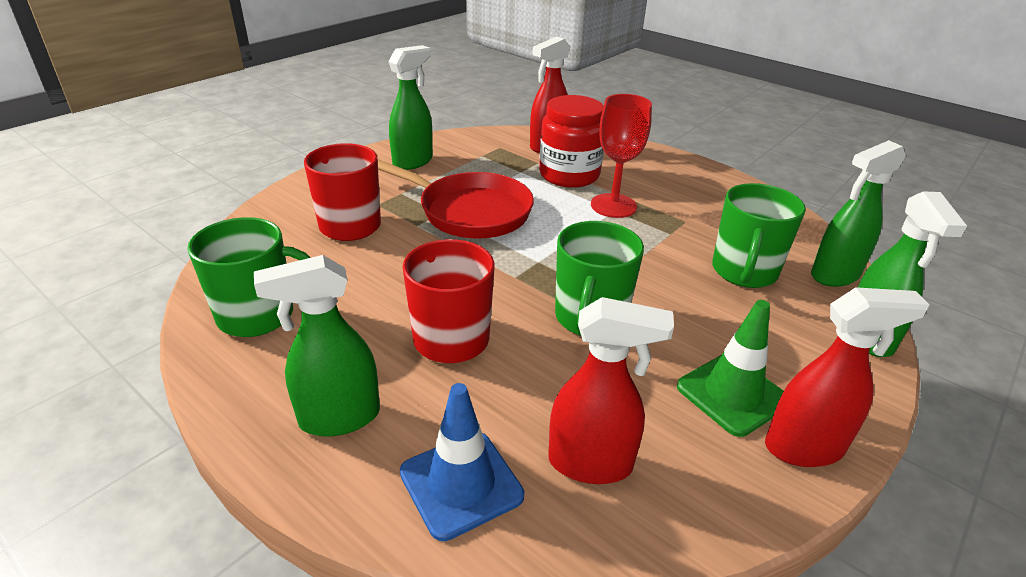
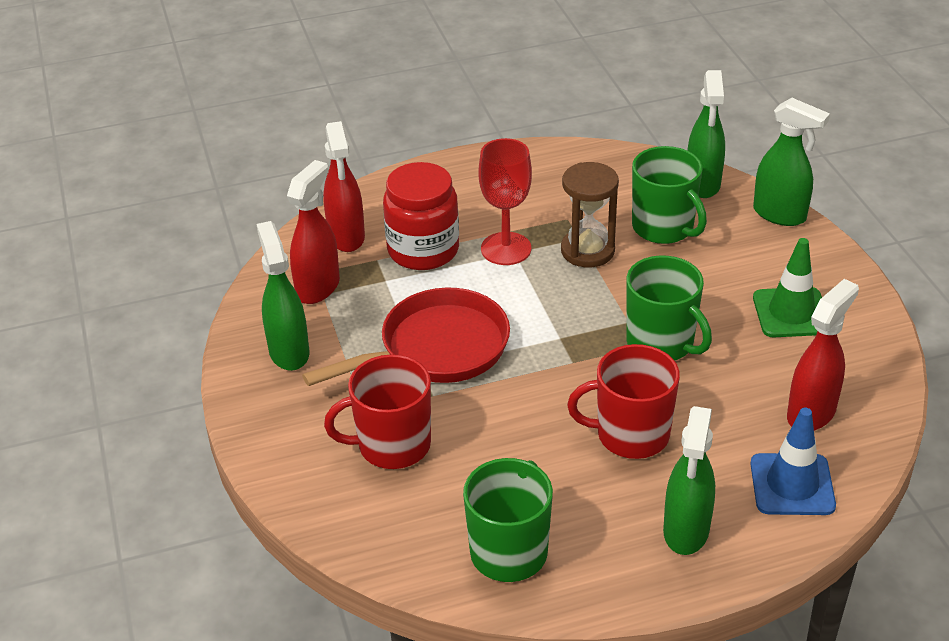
camera: 55 degrees left, 5 degrees up
(660, 242) = (587, 251): none -> brown hourglass
(805, 448) = (856, 308): red spray bottle -> red spray bottle (318, 287)

